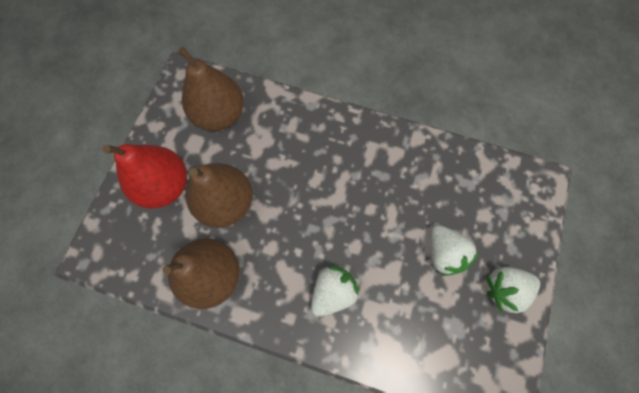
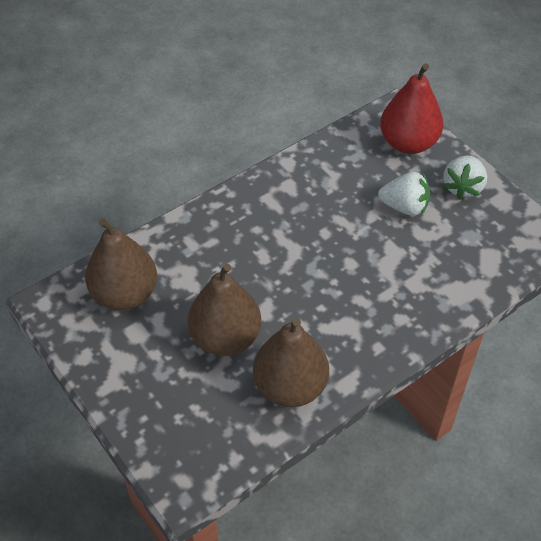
camera: 55 degrees left, 20 degrees down
(164, 185) = (161, 381): red pear -> red pear (408, 143)
(333, 292) = (378, 301): white strawberry -> none

